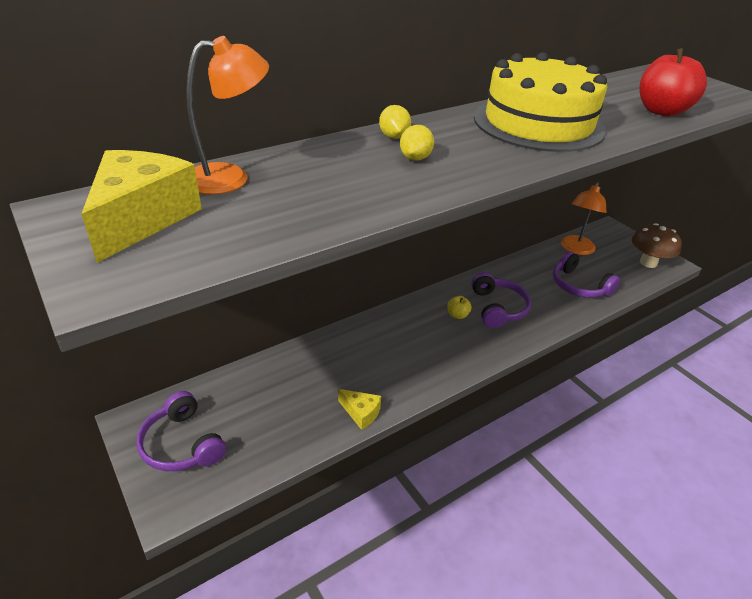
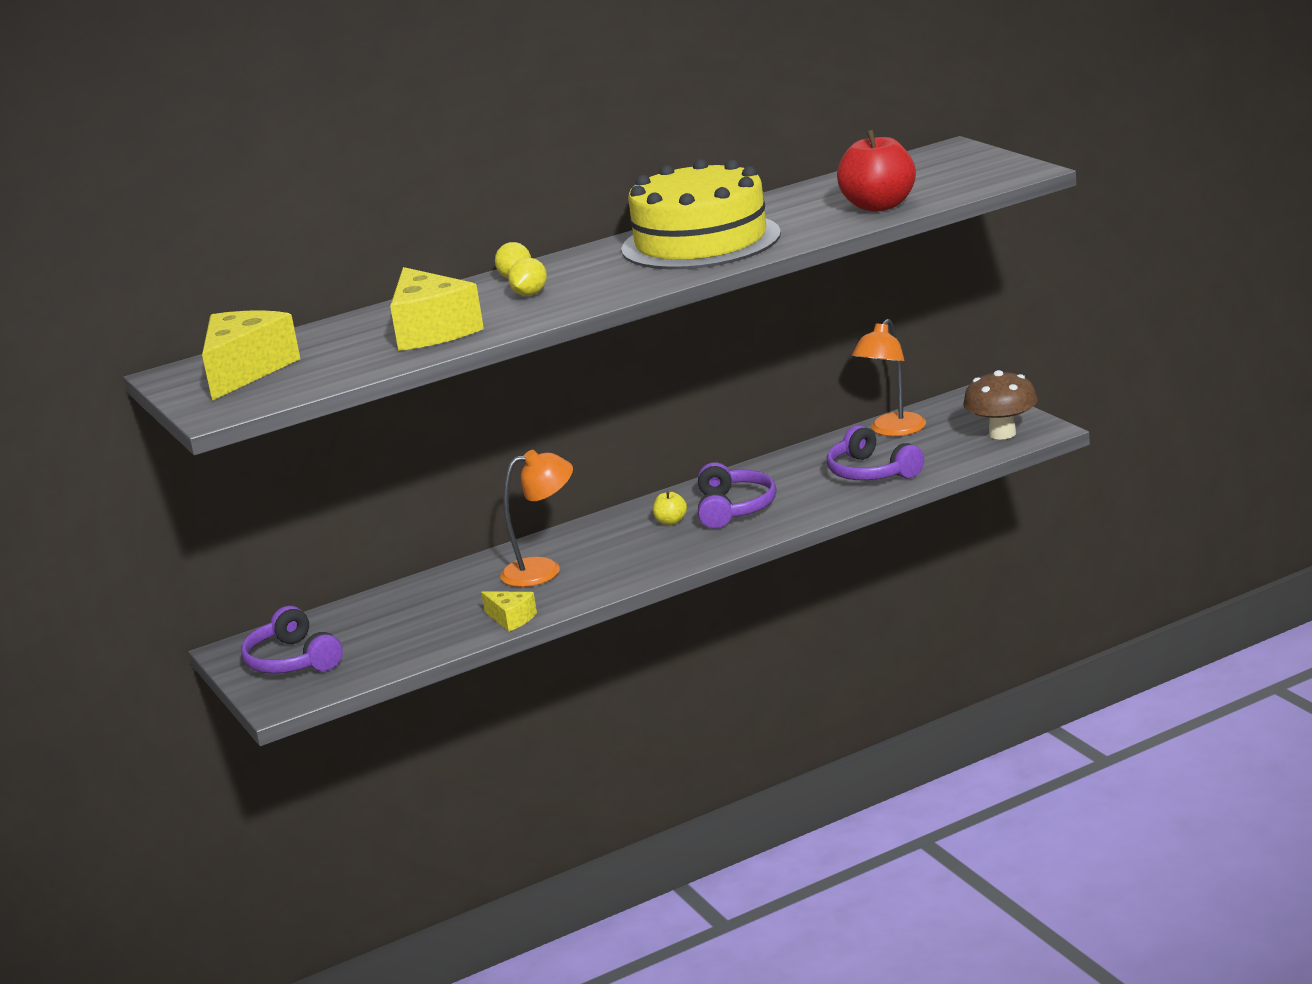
camera: 10 degrees right, 15 degrees down
(230, 177) = (329, 333): orange lamp -> orange lamp (543, 570)
(334, 191) = (432, 331): none -> yellow cheese

